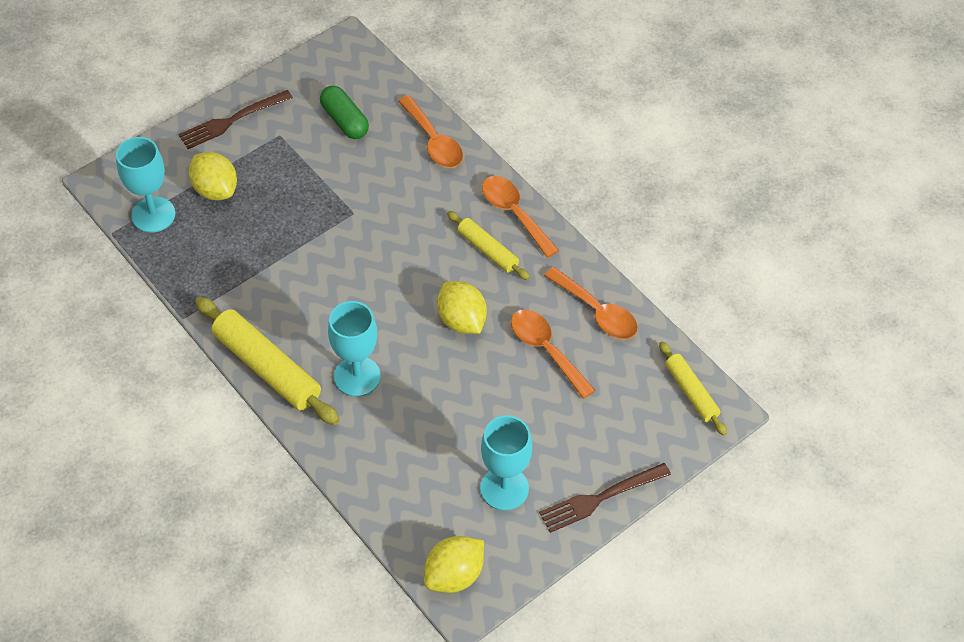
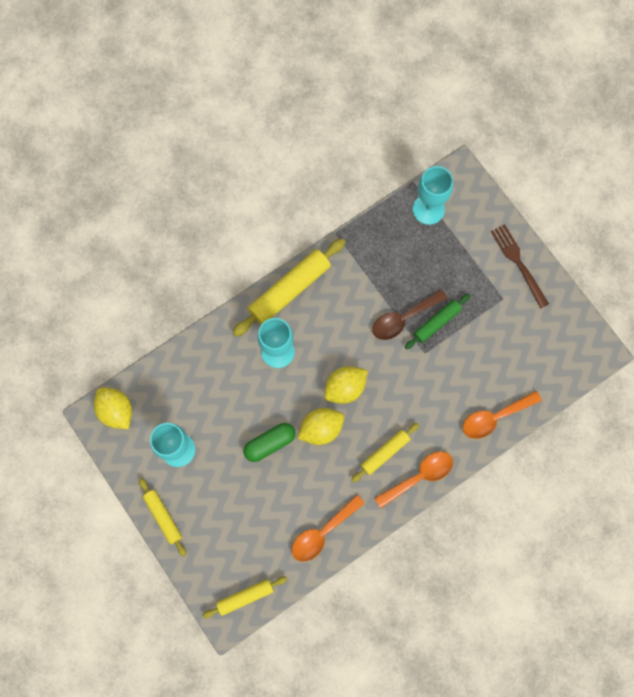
camera: 95 degrees right, 20 degrees up
(215, 190) = (450, 252): yellow lemon -> yellow lemon (345, 388)
(307, 237) = (403, 318): none -> brown spoon
(312, 201) = (436, 322): none -> green rolling pin
(344, 121) = (517, 348): green capsule -> green capsule (270, 443)
(546, 350) = (290, 490): orange spoon -> none
(600, 498) = (163, 517): brown fork -> yellow rolling pin

